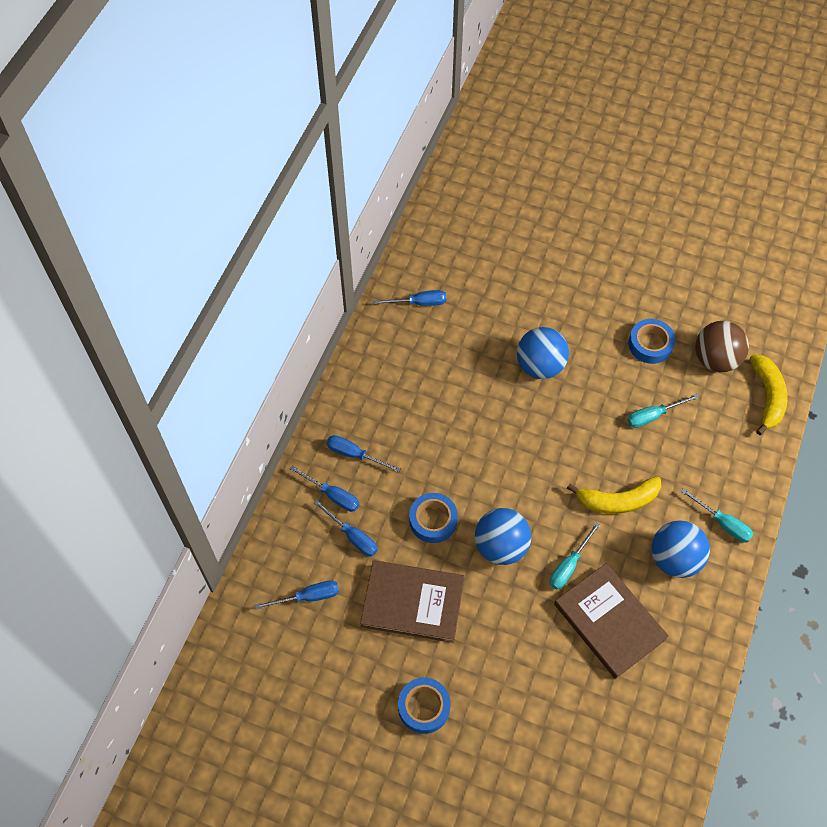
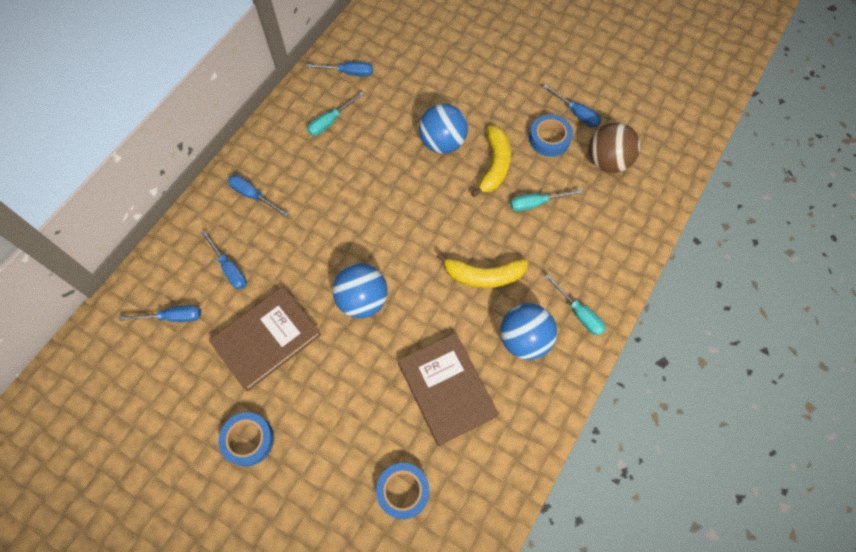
camera: 10 degrees right, 5 degrees up
(332, 495) = (222, 229): blue screwdriver -> blue screwdriver (576, 114)
(412, 602) = (266, 339): brown book -> brown book turned 60 degrees counterclockwise
(433, 520) = (307, 266): blue tape -> blue tape (403, 491)
(569, 565) = (422, 329): turquoise screwdriver -> turquoise screwdriver (330, 122)
(767, 396) = (649, 202): yellow banana -> yellow banana (495, 165)

